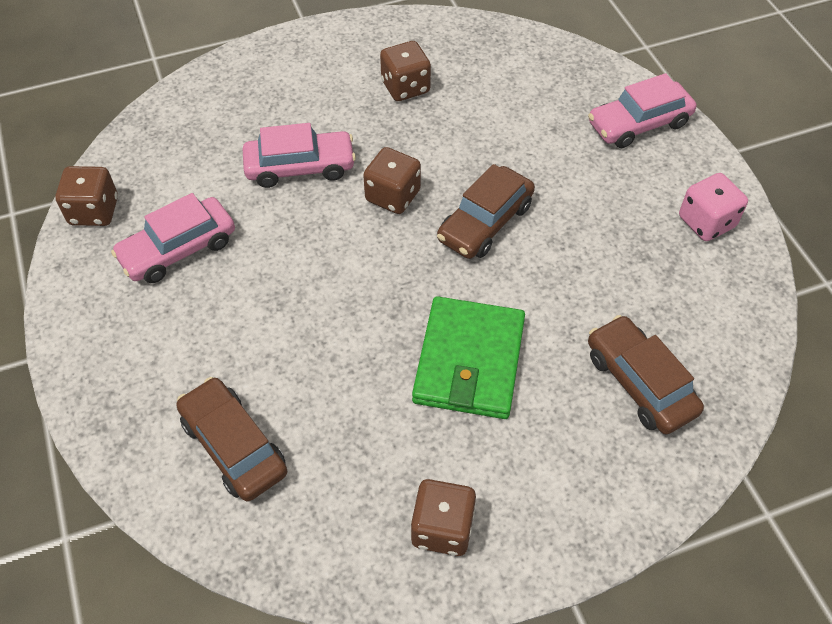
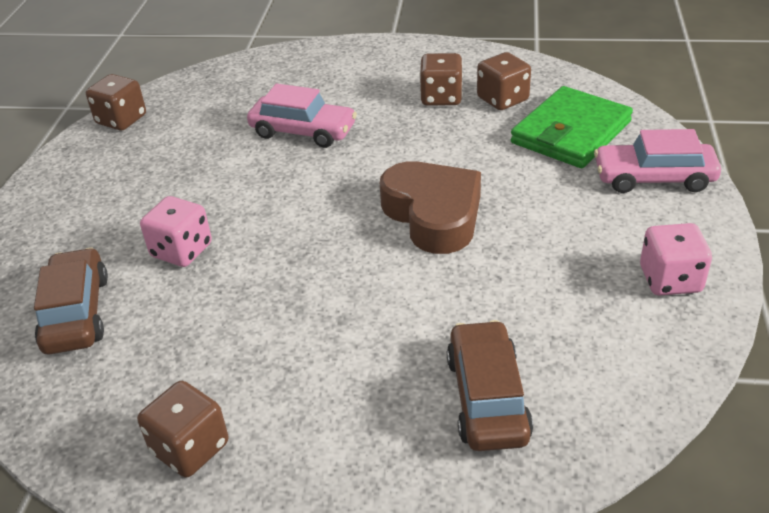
camera: 30 degrees right, 15 degrees down
(178, 249) = (159, 161): pink car -> none
(283, 342) = (181, 250): none -> pink dice
(393, 196) = (365, 172): brown dice -> brown dice (502, 99)
(469, 361) = (329, 319): green wallet -> green wallet (571, 132)
(485, 222) = (433, 215): brown car -> brown heart

